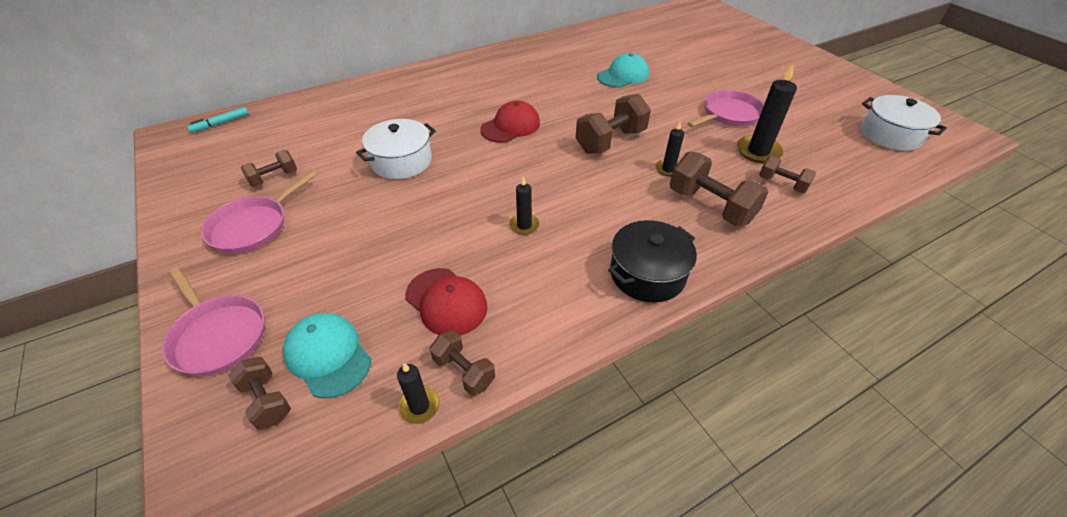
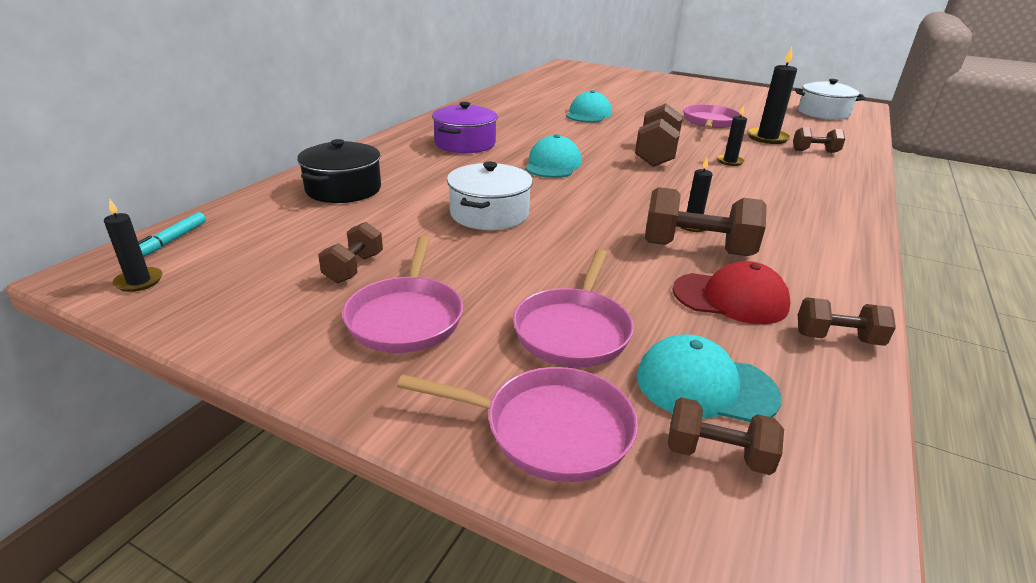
camera: 35 degrees left, 15 degrees down
(318, 278) = (573, 330): none -> pink pan
(419, 406) = (854, 380): black candle -> black candle (139, 281)
(477, 85) = (465, 144): none -> purple pot
(510, 126) = (553, 164): red cap -> turquoise cap
(647, 274) = (834, 225): black pot -> black pot (343, 189)
(710, 206) = (797, 174): brown dumbbell -> brown dumbbell (697, 249)

